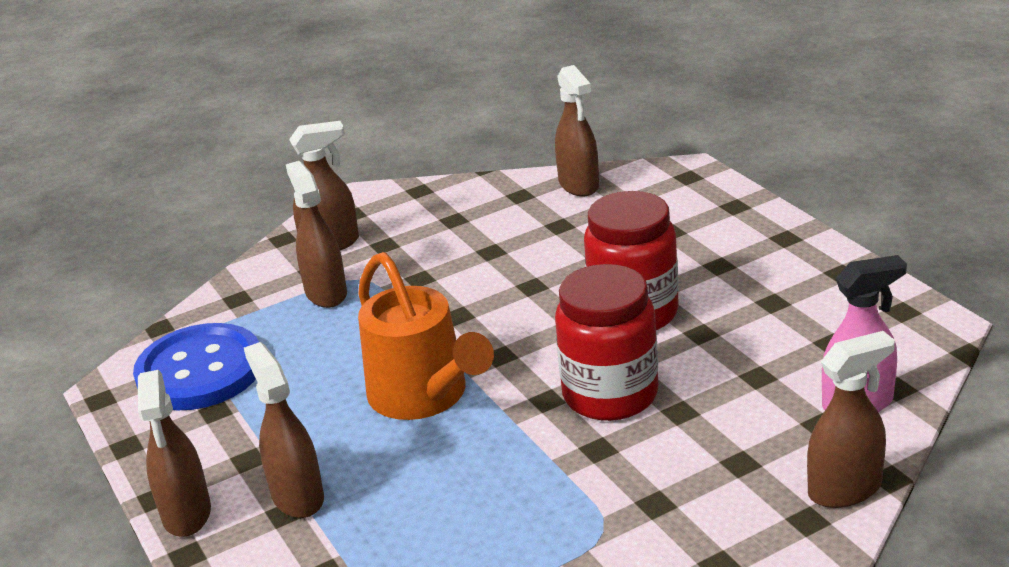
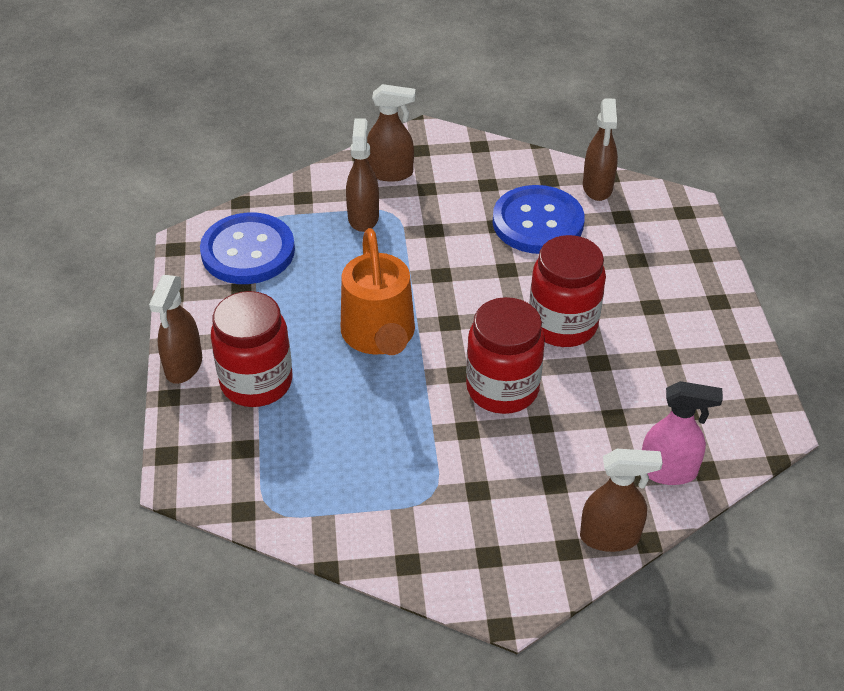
camera: 20 degrees right, 15 degrees up
(297, 497) = (256, 382): brown spray bottle -> red jar
(536, 234) = (538, 222): none -> blue button

